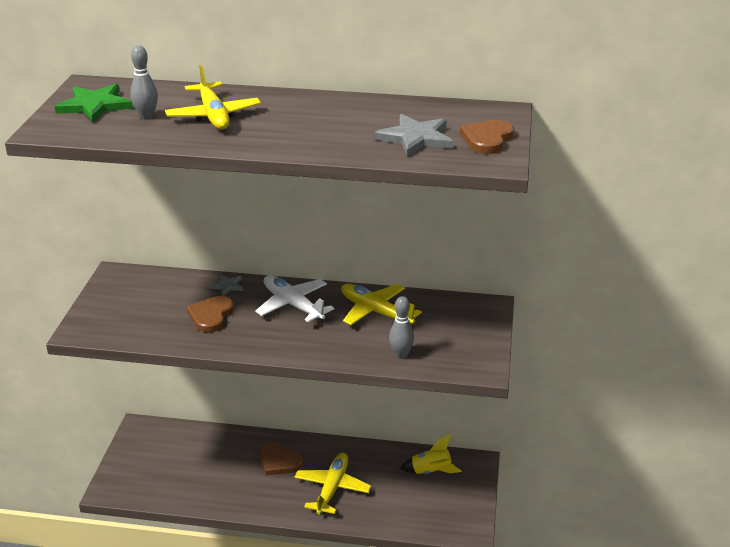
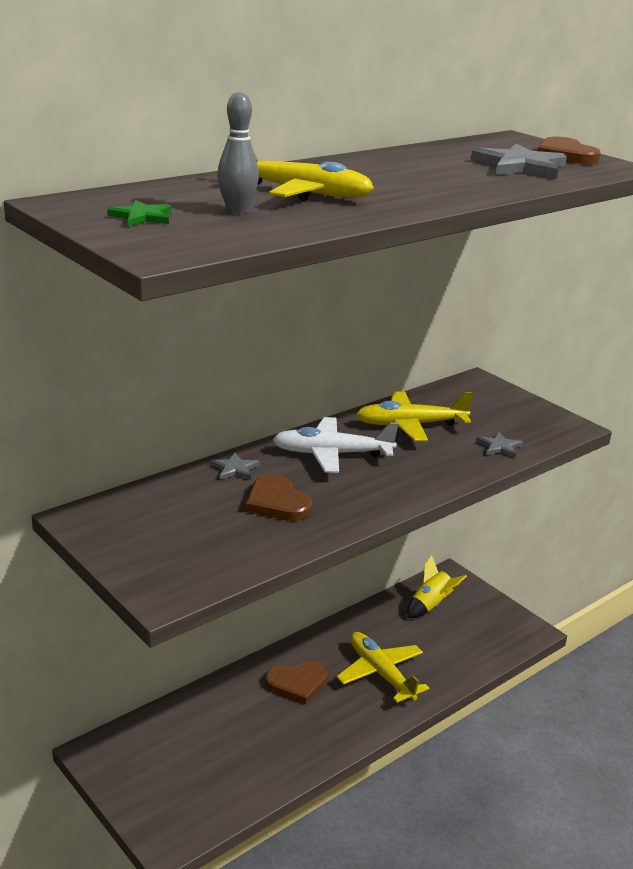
camera: 50 degrees left, 5 degrees down
(95, 105) = (142, 217): green star -> green star, size x0.54
(401, 355) = (499, 447): grey bowling pin -> grey star

